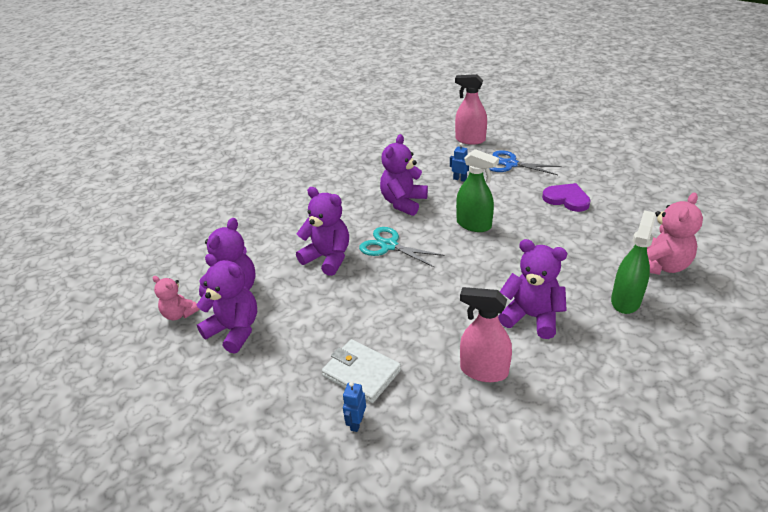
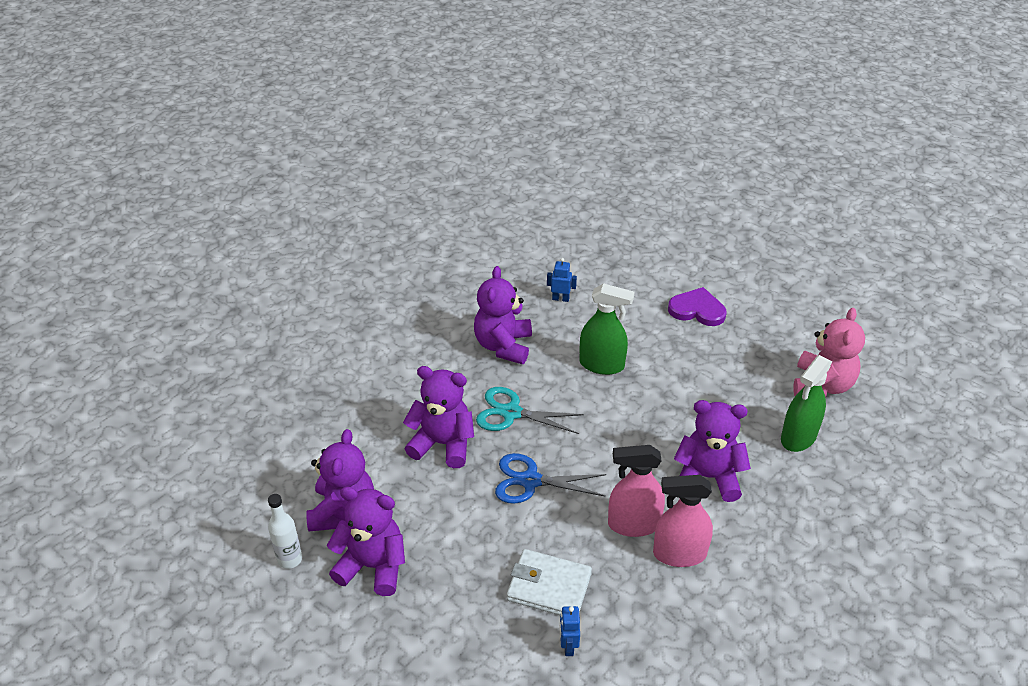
camera: 20 degrees left, 5 degrees up
(179, 314) = (290, 559): pink teddy bear -> white bottle
(470, 140) = (551, 233): pink spray bottle -> pink spray bottle (633, 524)
(510, 164) = (614, 266): blue scissors -> blue scissors (530, 481)
(625, 300) = (798, 437): green spray bottle -> green spray bottle turned 150 degrees counterclockwise

